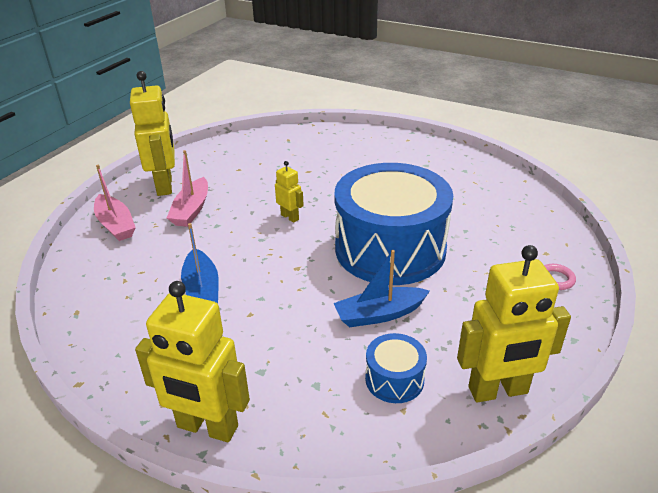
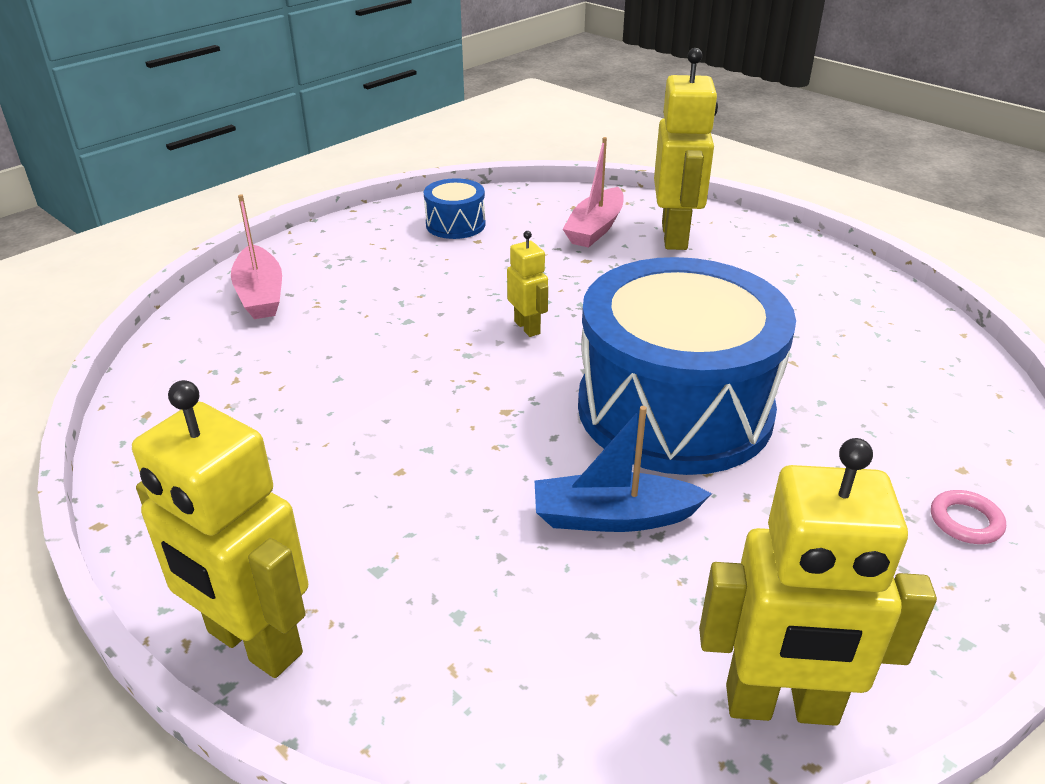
camera: 15 degrees right, 0 degrees up
(165, 185) = (357, 248): yellow robot -> yellow robot (675, 236)
(191, 210) = (380, 291): pink boat -> pink boat (595, 228)
(202, 290) = (342, 417): blue boat -> none
(394, 379) = (596, 638): blue drum -> blue drum (455, 224)

